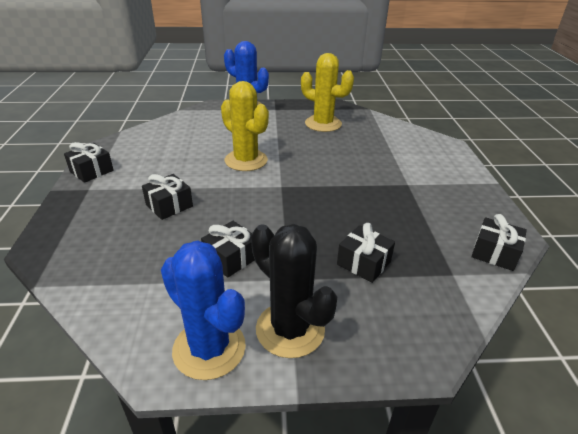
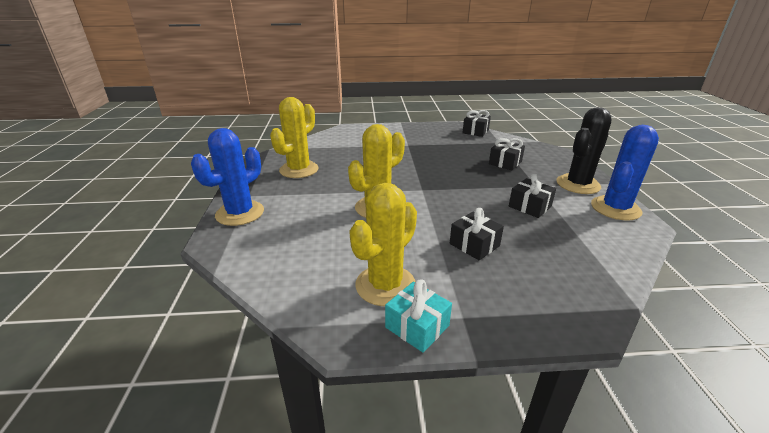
camera: 90 degrees left, 5 degrees down
(91, 171) = (417, 326): black gift -> turquoise gift
(137, 161) = (385, 285): none -> yellow cactus

